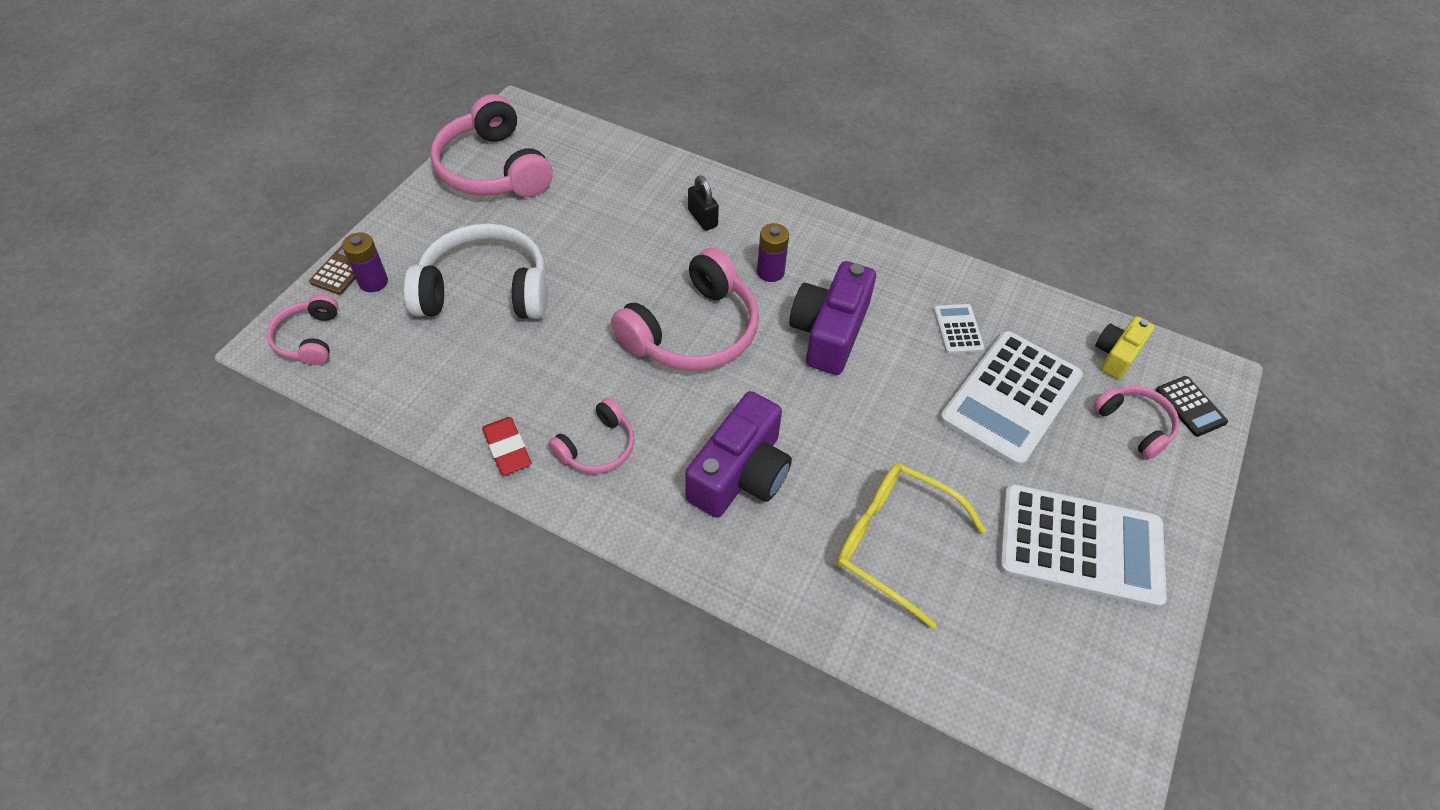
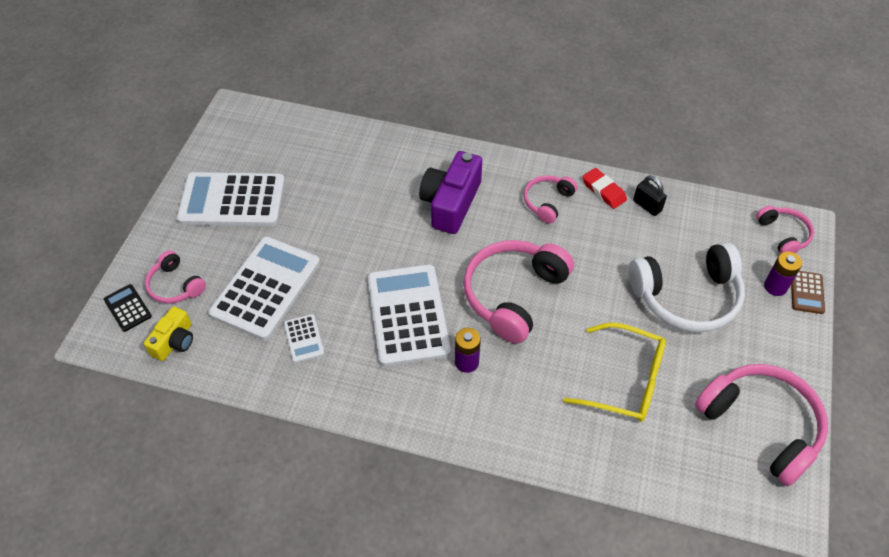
camera: 170 degrees right, 0 degrees up
(702, 218) = (542, 408): black padlock -> black padlock (647, 206)
(829, 332) = (408, 315): purple camera -> white calculator
(893, 542) = (349, 183): yellow glasses -> yellow glasses (626, 381)

